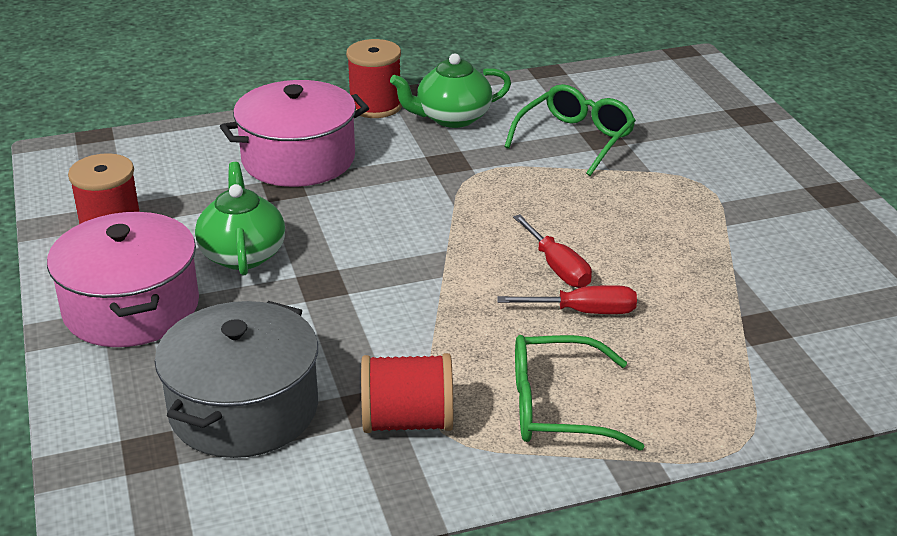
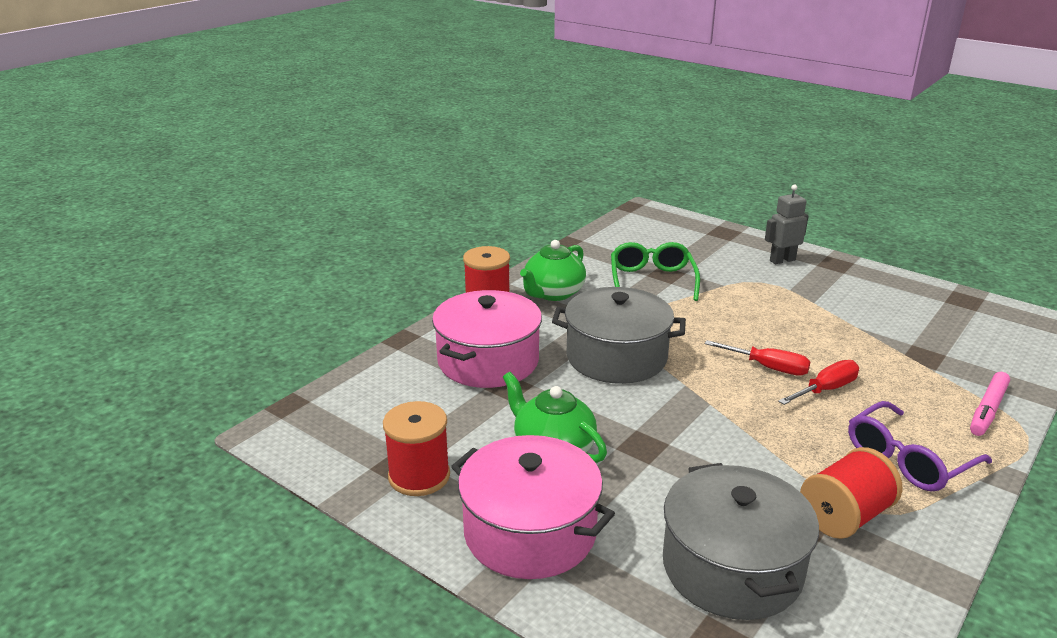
camera: 35 degrees left, 5 degrees down
(419, 199) = (616, 357): none -> grey pot
(558, 408) = (908, 459): green glasses -> purple glasses
(737, 406) = (988, 410): none -> pink marker
(767, 168) = (782, 260): none -> grey robot

